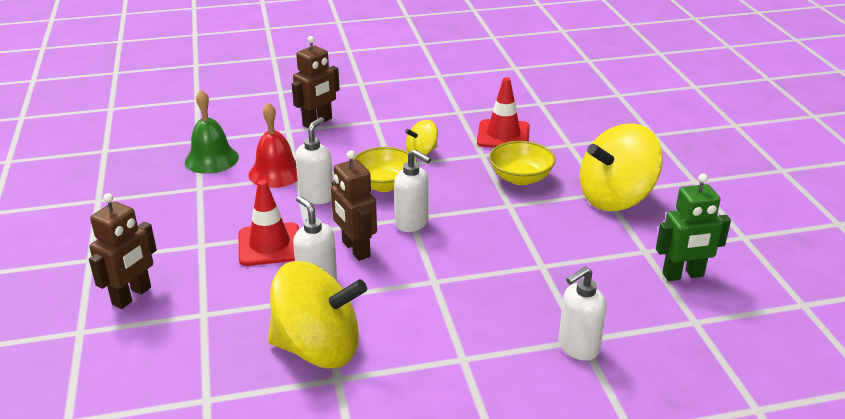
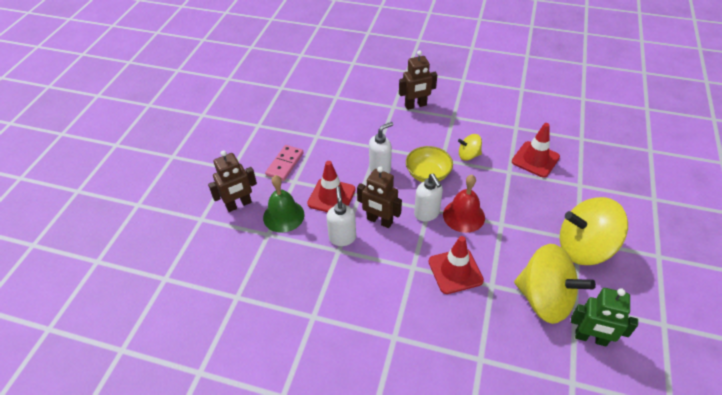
camera: 30 degrees right, 15 degrees up
(173, 230) = (285, 164): none -> pink domino
(211, 159) = (335, 115): green bell -> green bell (283, 216)
(276, 173) = (366, 140): red bell -> red bell (463, 216)
(318, 348) = (315, 288): yellow spinning top -> yellow spinning top (544, 299)
(355, 249) = (379, 221): brown robot -> brown robot turned 60 degrees counterclockwise
(489, 267) = (455, 271): none -> red traffic cone
(520, 178) = (524, 203): yellow bowl -> none
(578, 348) = (473, 364): white soap dispenser -> none

